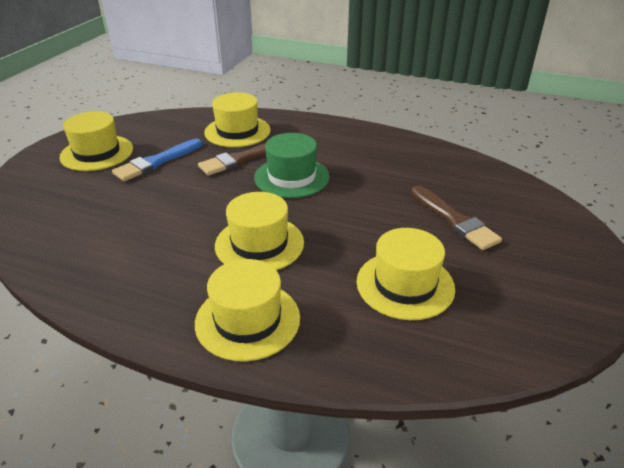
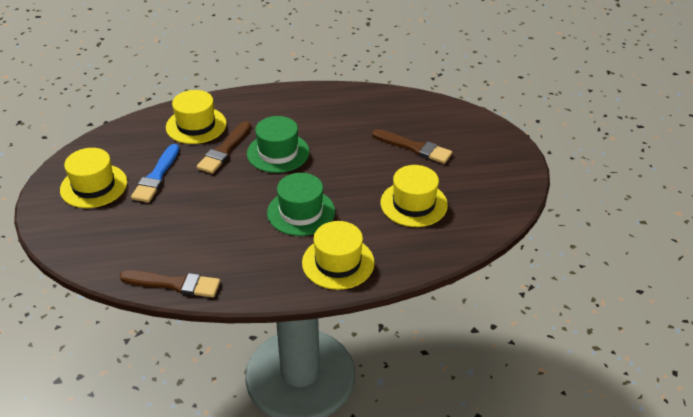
camera: 30 degrees left, 5 degrees up
(56, 269) = (175, 284): none -> brown brush
(259, 244) = (301, 212): yellow hat -> green hat

